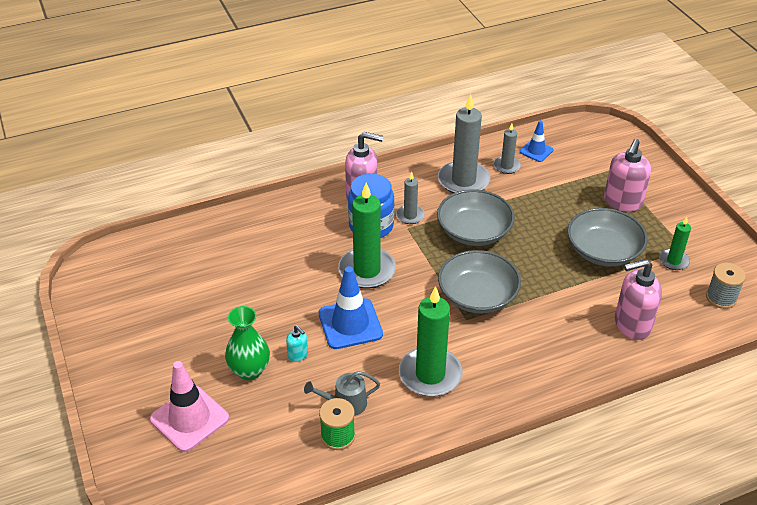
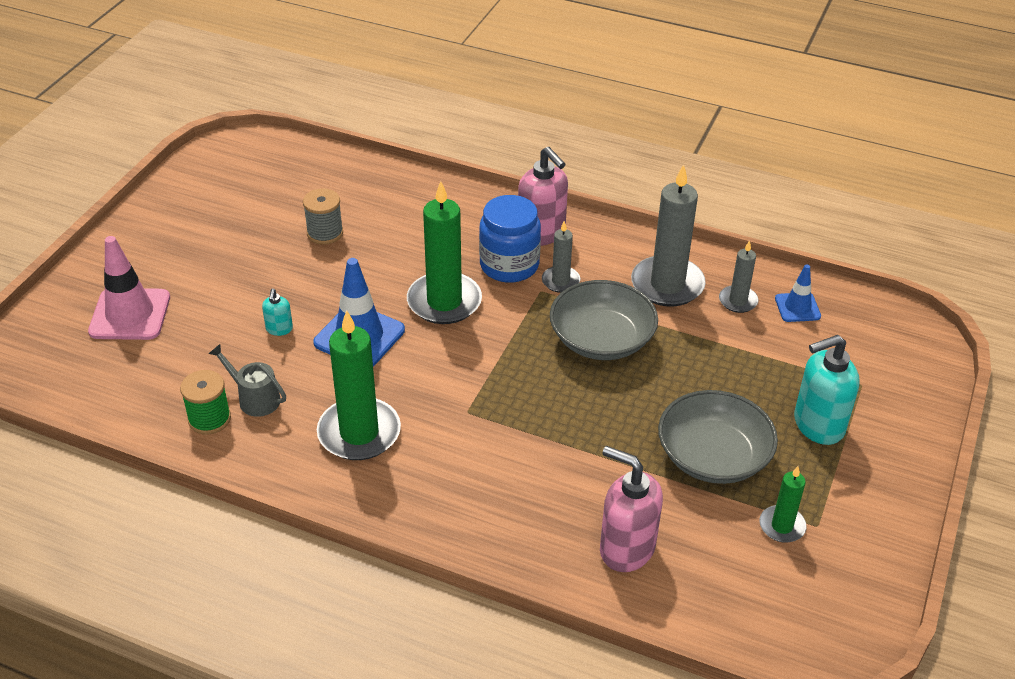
camera: 45 degrees right, 0 degrees up
(249, 370) = (225, 312): green vase -> none
(477, 296) = (510, 399): grey bowl -> none
(622, 202) = (818, 425): pink soap dispenser -> turquoise soap dispenser
(721, 298) = (777, 605): grey spool -> grey spool (325, 233)

